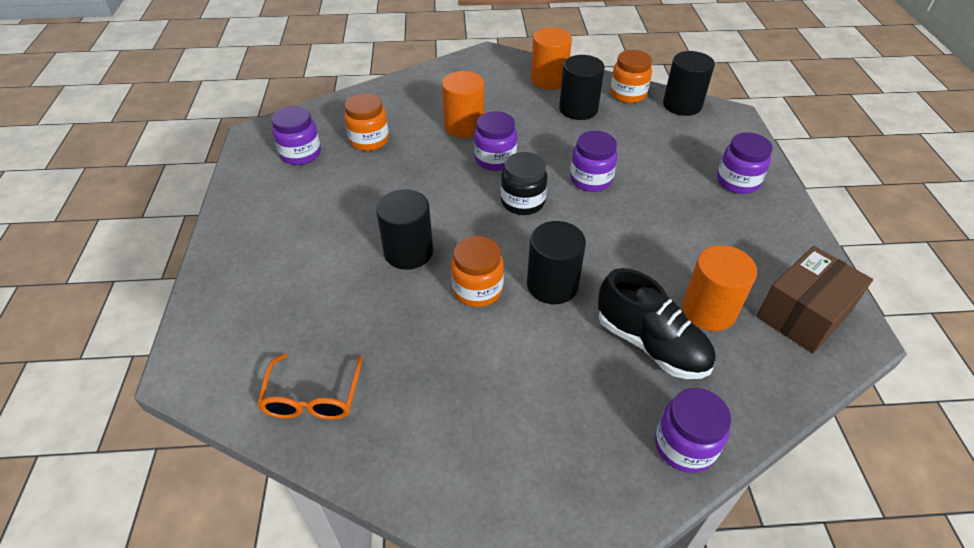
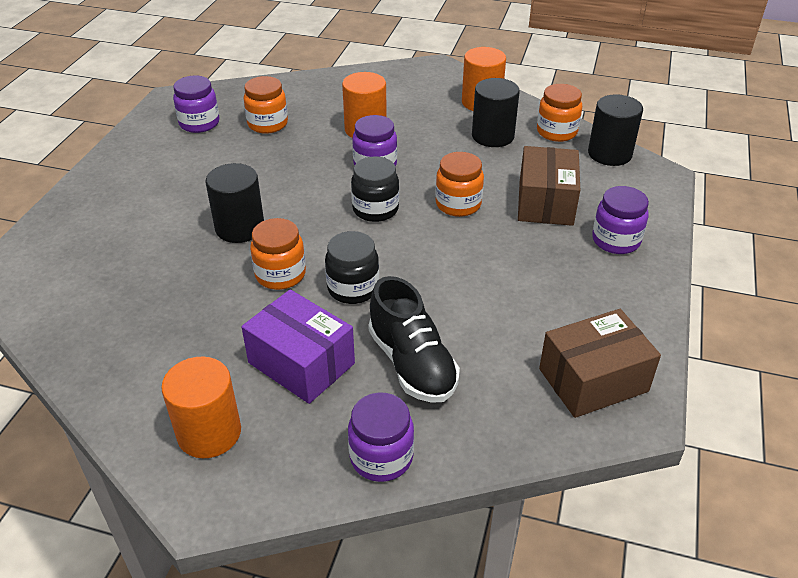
camera: 20 degrees right, 5 degrees down
(313, 398) = (84, 323): orange glasses -> none
(552, 285) = (353, 288): black cylinder -> black jar
(554, 374) = (301, 363): none -> purple box
(591, 180) = (458, 204): purple jar -> orange jar
(661, 161) = (545, 202): none -> brown box
(708, 310) = (493, 350): orange cylinder -> orange cylinder (209, 432)

